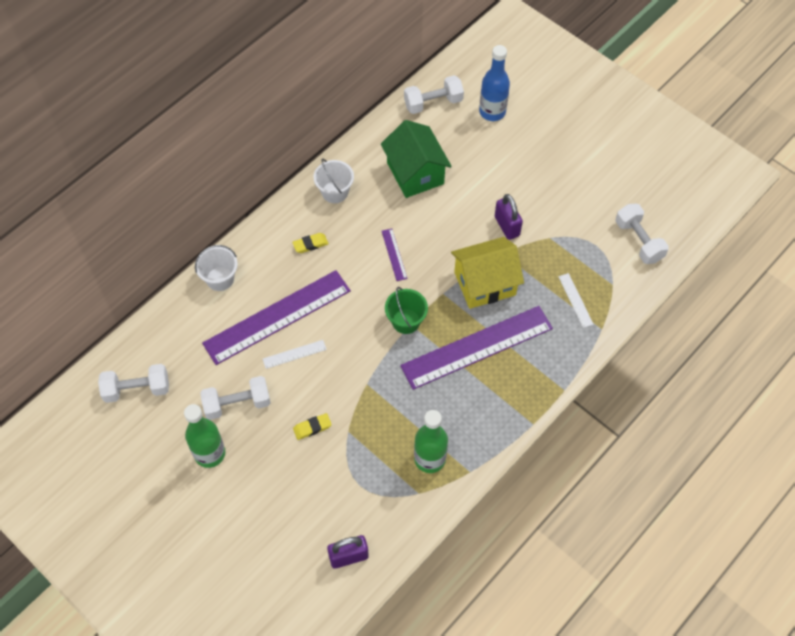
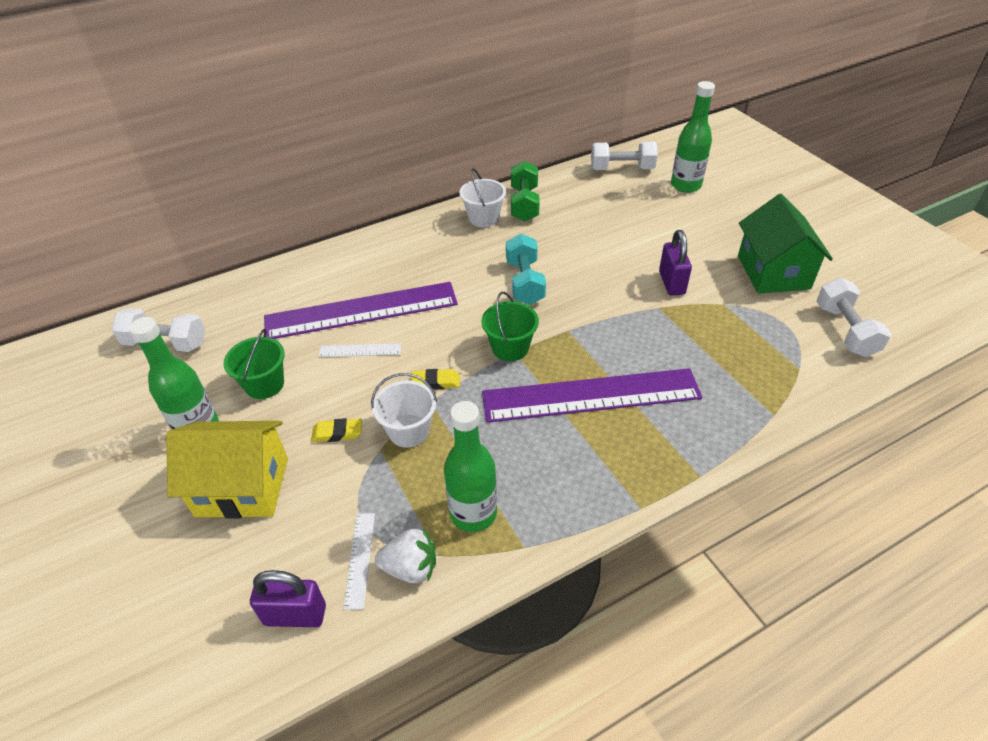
camera: 20 degrees right, 15 degrees down
(220, 279) = (321, 265): white bucket -> white bucket (409, 431)
(237, 403) = (264, 384): white dumbbell -> green bucket
(310, 244) = (434, 255): yellow eraser -> yellow eraser (436, 382)
(363, 167) = (524, 204): none -> green dumbbell
(394, 254) = (524, 282): purple ruler -> turquoise dumbbell
(405, 506) = (411, 568): none -> white strawberry
(415, 173) = (579, 218): green house -> green house (773, 272)
(484, 283) = (625, 331): yellow house -> yellow house (242, 487)
(492, 112) = (685, 185): blue bottle -> green bottle
(575, 300) = (742, 374): white ruler -> white ruler (359, 559)

